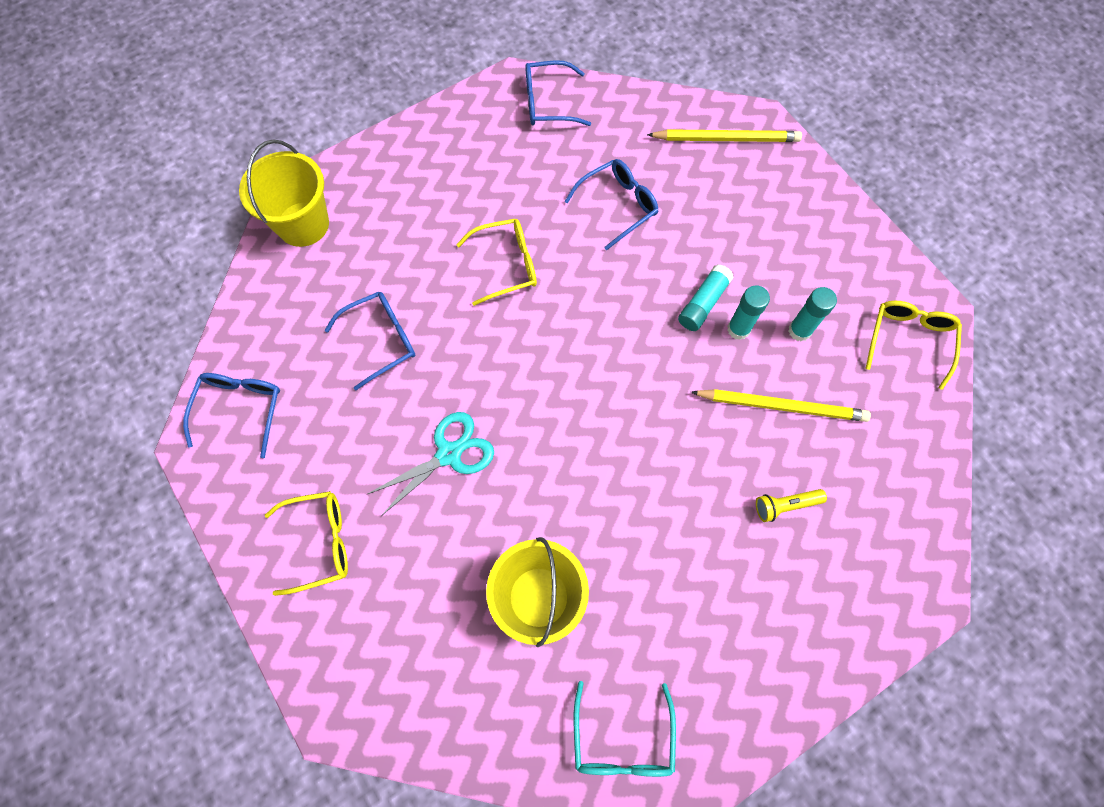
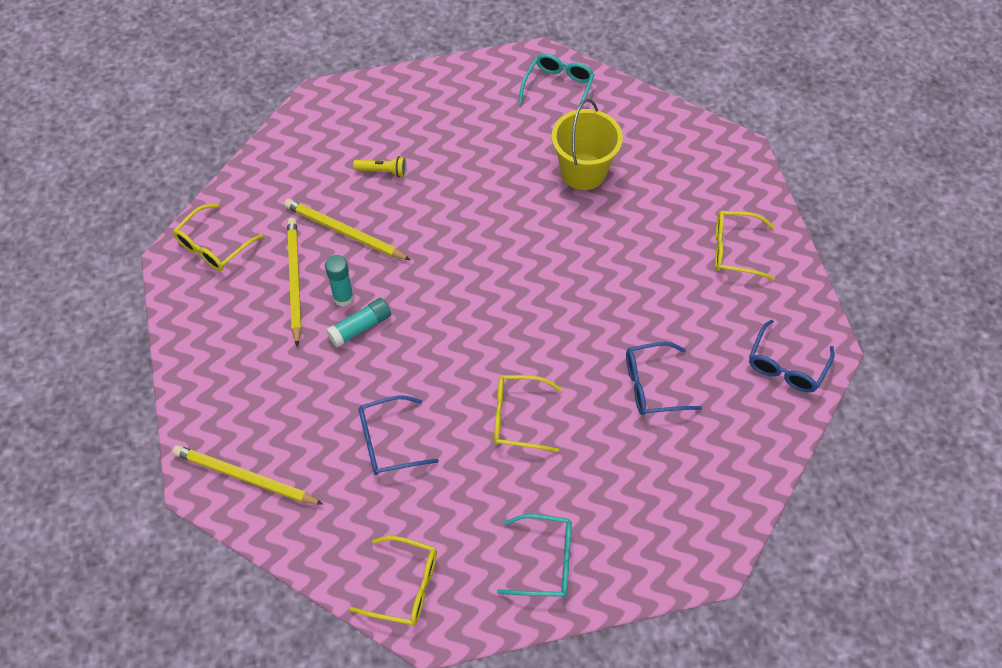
camera: 160 degrees left, 10 degrees down
(303, 224) = (704, 526): yellow bucket -> none
(439, 154) = (544, 561): none -> turquoise glasses
(449, 454) = (619, 279): turquoise scissors -> none
(549, 103) = (404, 586): blue glasses -> yellow glasses
(799, 331) = (294, 280): turquoise glue stick -> yellow pencil

